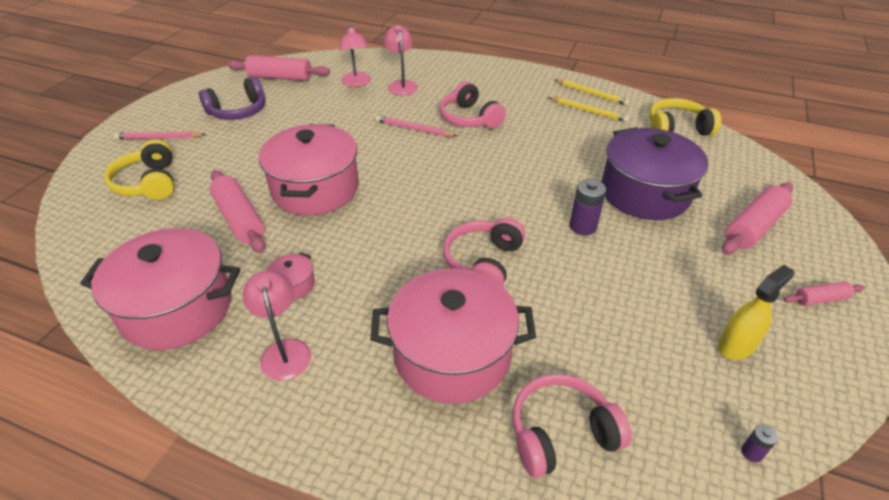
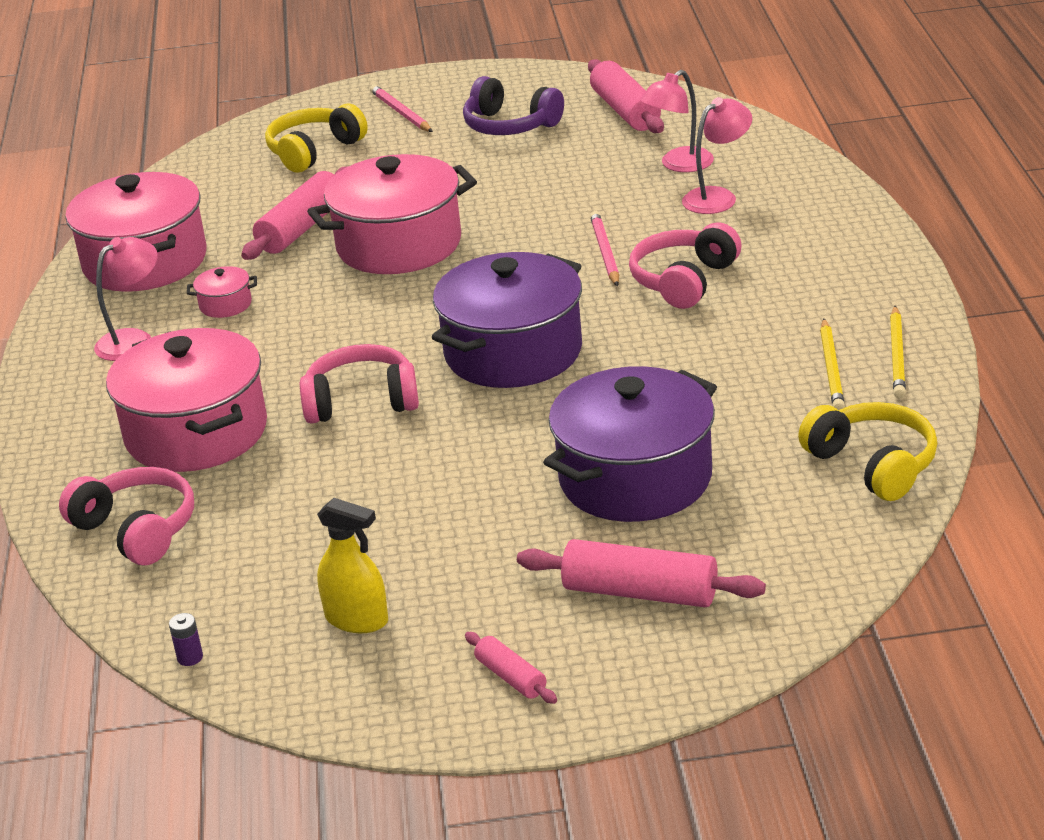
camera: 65 degrees right, 10 degrees down
(484, 189) = (513, 352): none -> purple pot
(582, 226) = (501, 449): purple battery -> none

